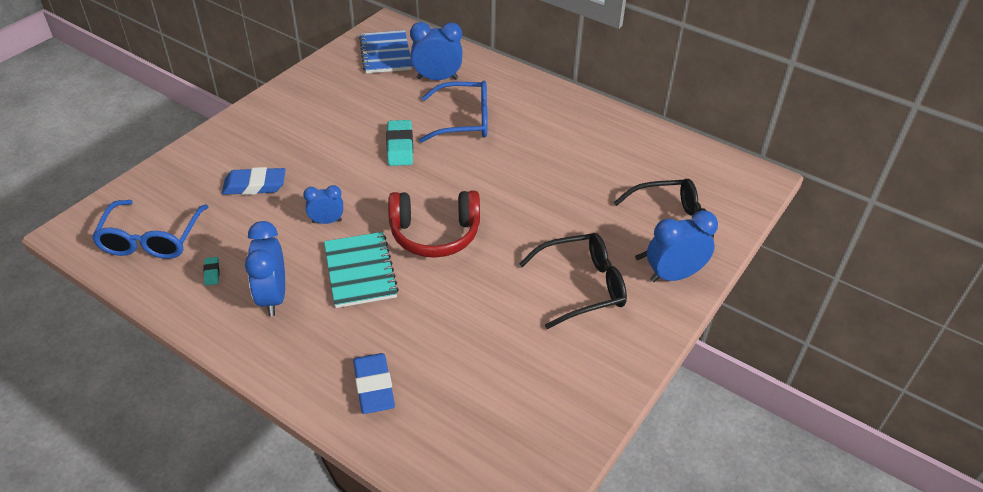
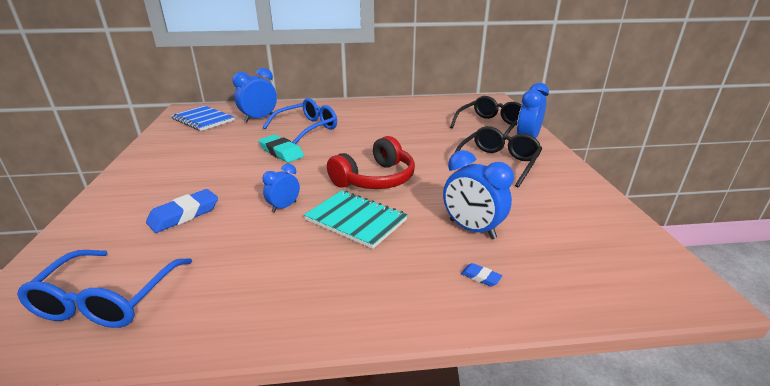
camera: 40 degrees left, 15 degrees down
(151, 239) = (107, 299): blue glasses -> blue glasses turned 45 degrees clockwise
(212, 273) = (219, 288): turquoise eraser -> none
(273, 297) = (307, 272): blue clock -> blue clock (472, 229)
(374, 386) = (480, 277): blue eraser -> blue eraser, size x0.47

